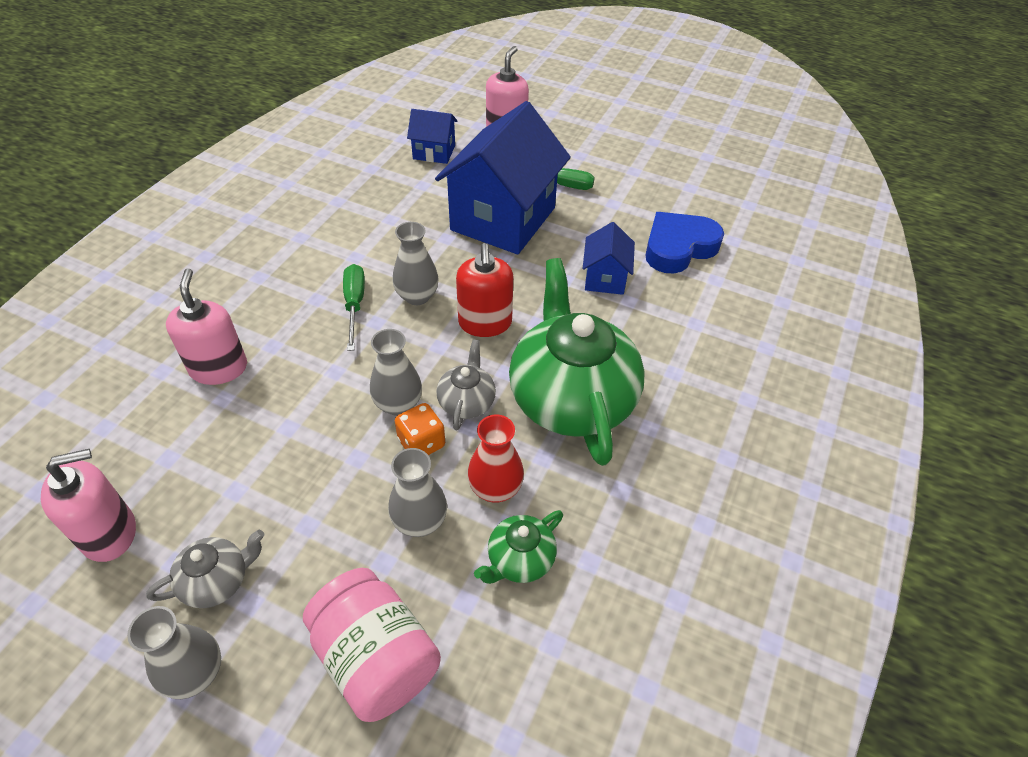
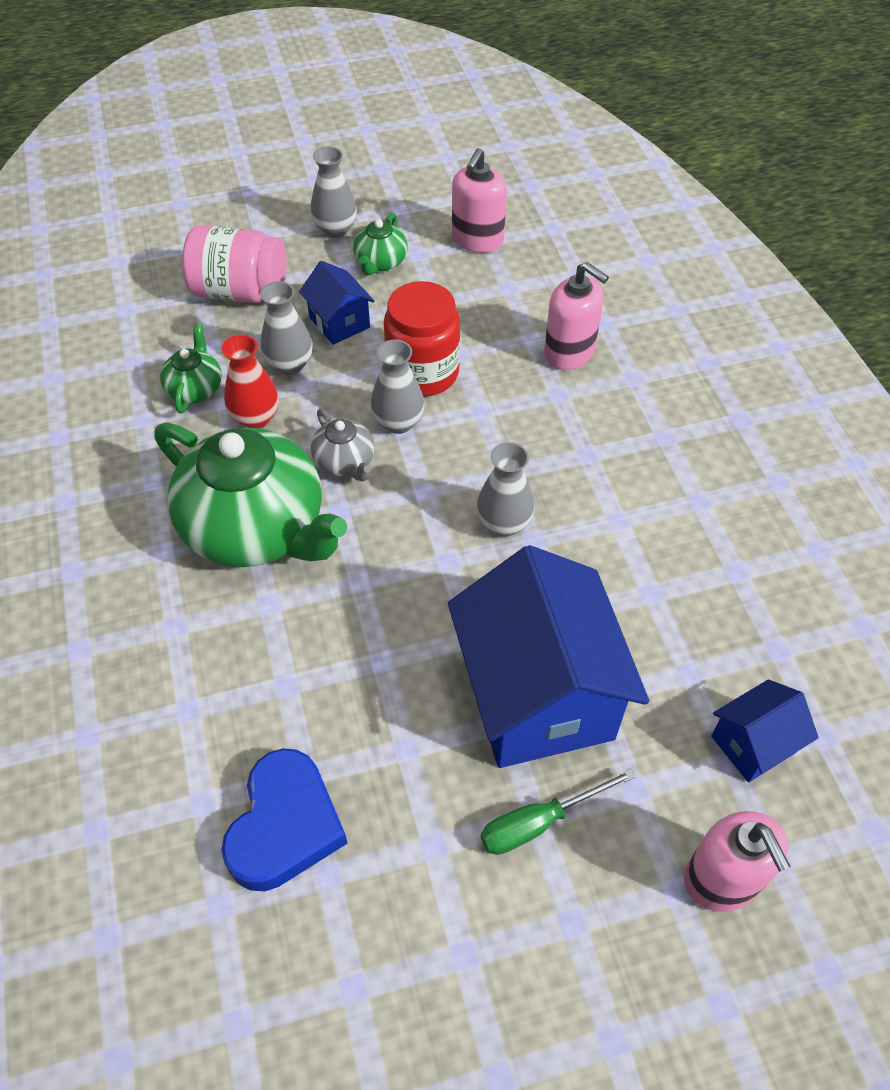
camera: 140 degrees right, 5 degrees up
(217, 581) = (380, 262): grey teapot -> green teapot
(333, 431) = (423, 373): none -> red jar
(355, 305) = (546, 473): green screwdriver -> none
(421, 443) = (346, 409): orange dice -> none
(485, 323) = (408, 544): red soap dispenser -> none
(605, 278) = (338, 697): blue house -> blue house (339, 322)

